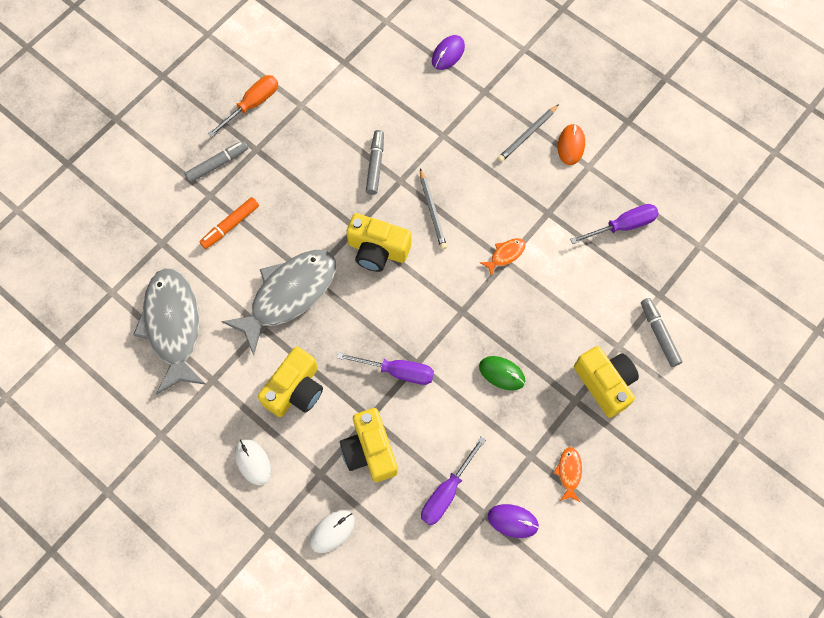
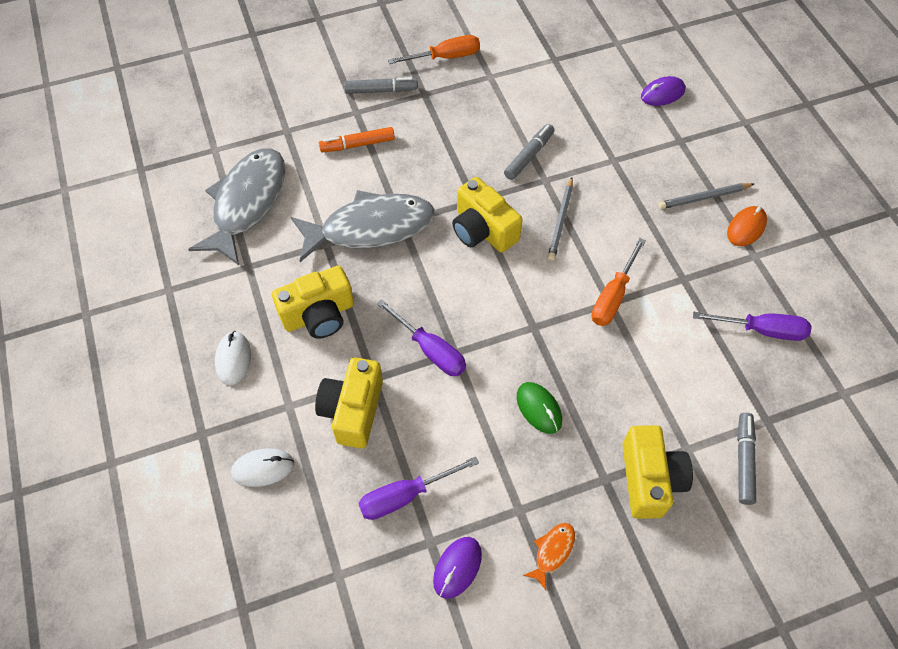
camera: 30 degrees right, 10 degrees down
(505, 255) = (613, 296): orange fish -> orange screwdriver
(513, 521) = (457, 568): purple mouse -> purple mouse turned 75 degrees clockwise

